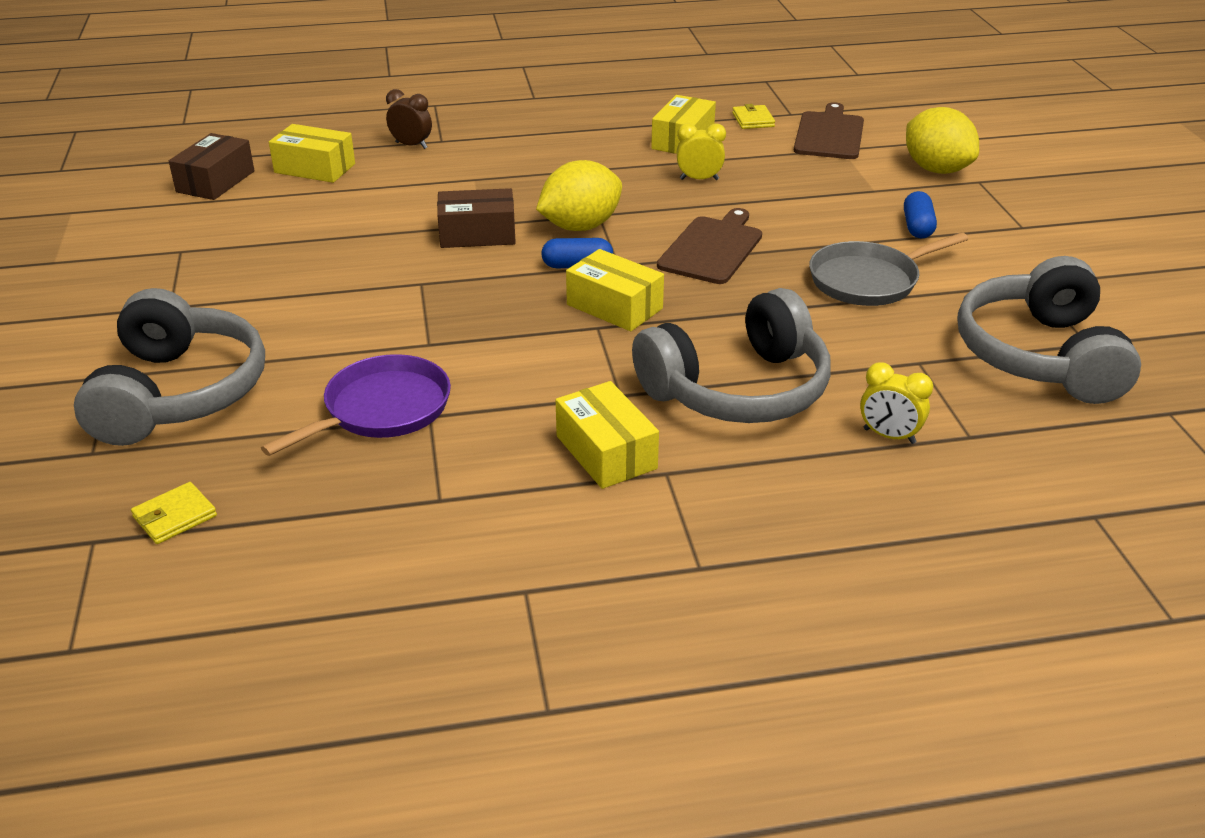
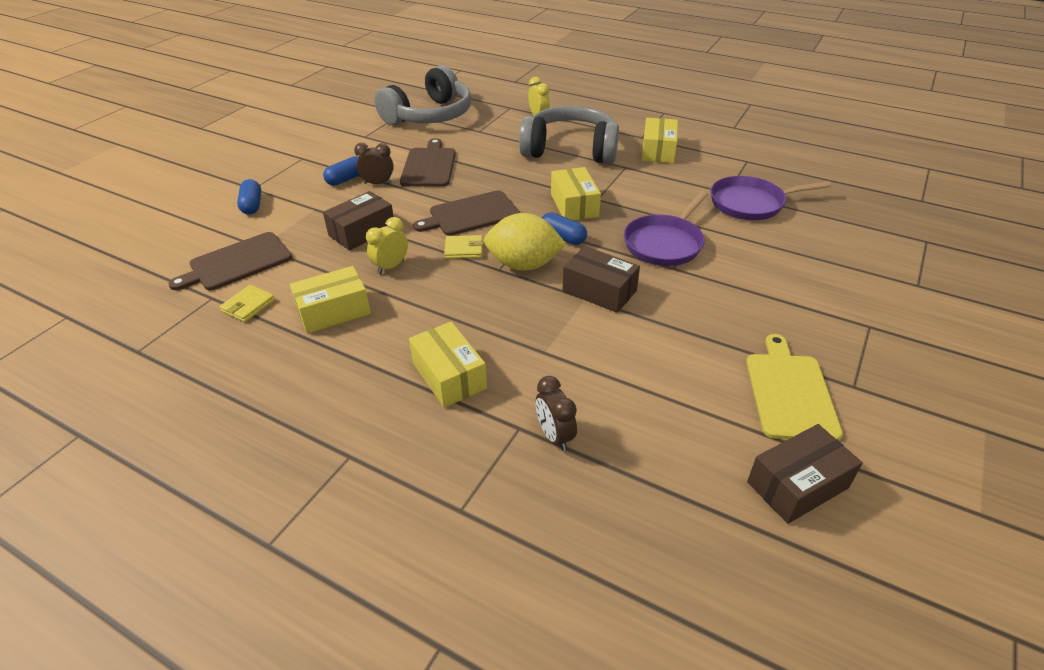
camera: 140 degrees left, 5 degrees up
(175, 516) = (878, 196): yellow wallet -> yellow wallet (464, 249)
(179, 393) = (869, 255): grey headphones -> none
(240, 227) = (790, 392): none -> yellow cutting board
(315, 168) = (678, 450): yellow box -> yellow box (449, 376)
(454, 305) = (665, 243): none -> purple pan
(699, 179) = (391, 267): yellow clock -> yellow clock turned 90 degrees clockwise
(784, 191) = (362, 232): none -> brown box
(868, 280) = (429, 166): grey pan -> brown cutting board
(875, 236) = (378, 183): none -> brown clock
(936, 169) = (252, 205): yellow lemon -> blue capsule

